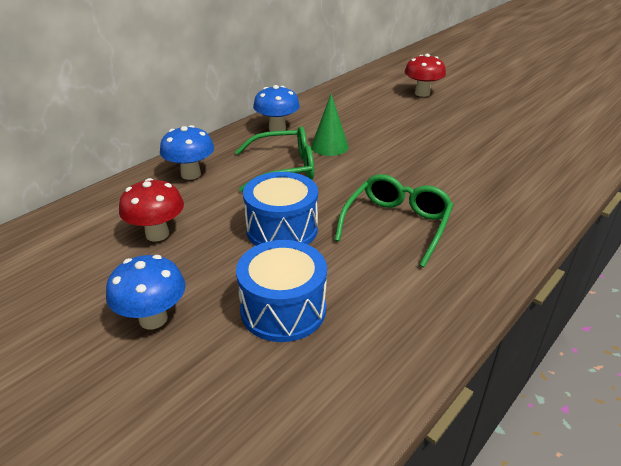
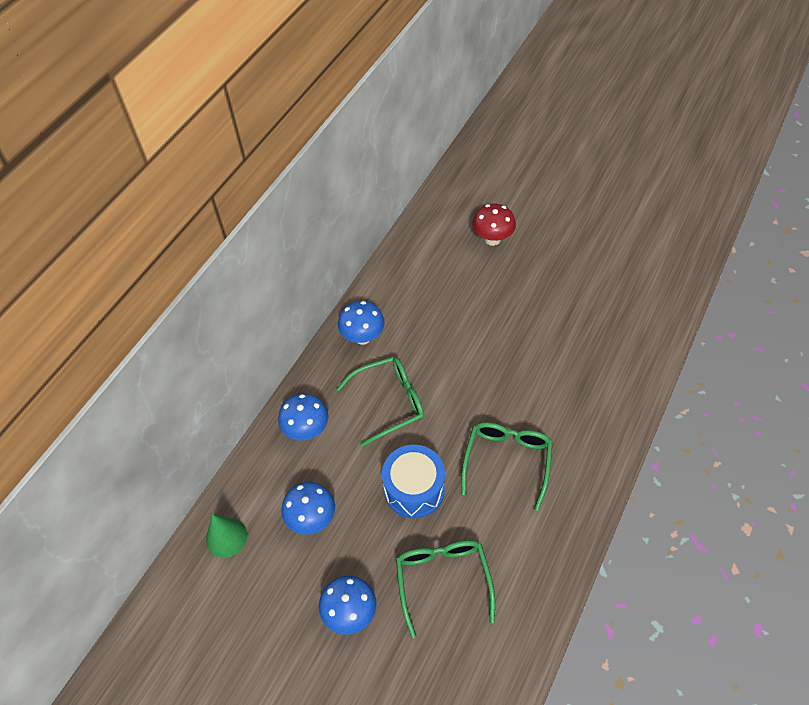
camera: 10 degrees left, 20 degrees up
(157, 234) = (312, 519): red mushroom -> blue mushroom
(283, 309) = (443, 580): blue drum -> green glasses
(329, 146) = (422, 357): green cone -> green cone (226, 537)

